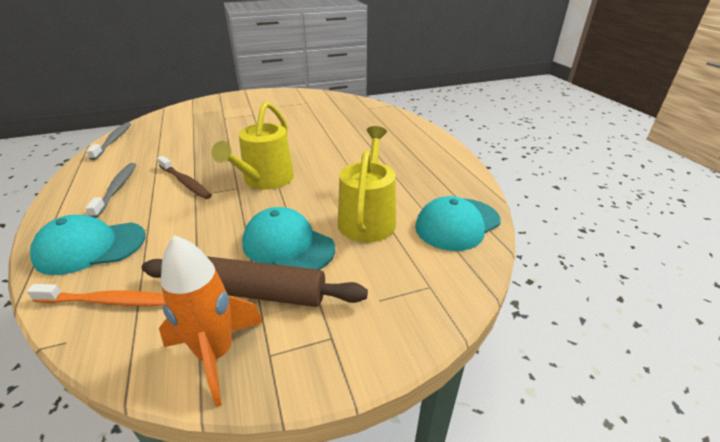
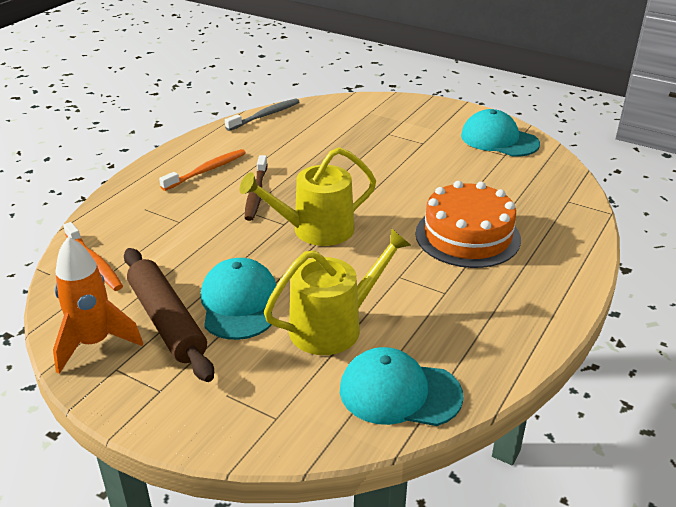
camera: 50 degrees right, 0 degrees up
(90, 247) = (133, 214): turquoise cap -> turquoise cap (499, 140)
(117, 189) = (206, 170): grey toothbrush -> orange toothbrush
(353, 141) = (467, 236): none -> orange cake

